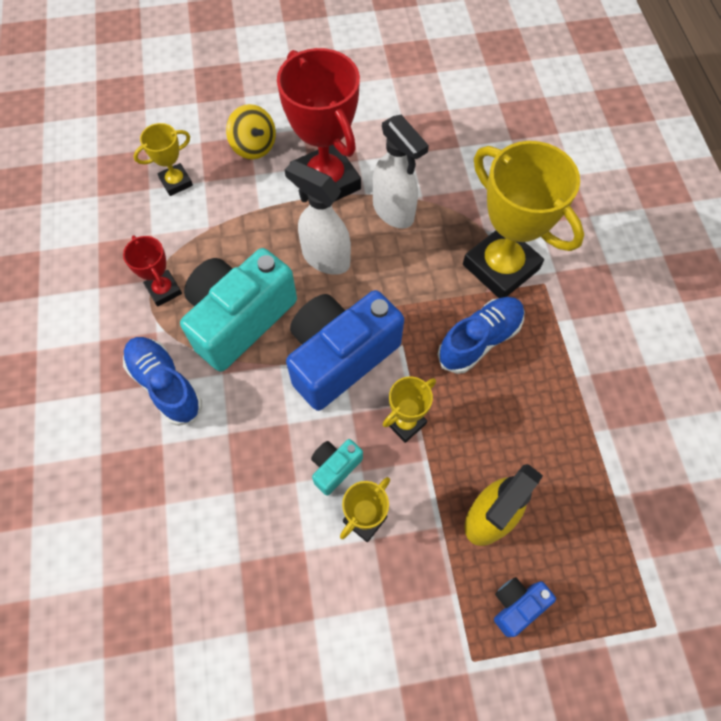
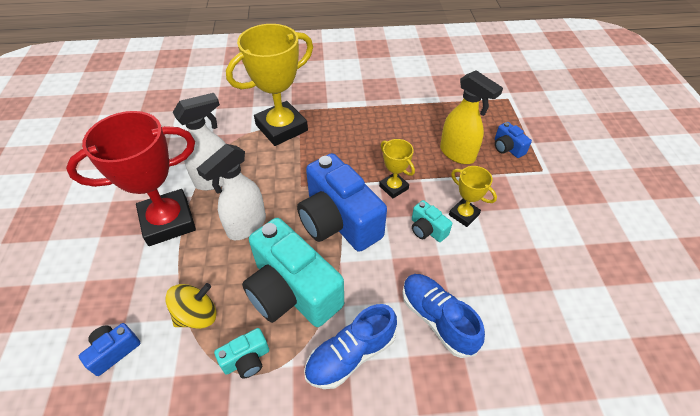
camera: 85 degrees left, 15 degrees down
(164, 290) = (246, 360): red trophy -> turquoise camera
(176, 182) = (114, 351): yellow trophy -> blue camera
(254, 146) = (101, 276): yellow spinning top -> yellow spinning top (197, 315)
(479, 340) = (335, 144): blue shoe -> blue shoe (437, 319)

